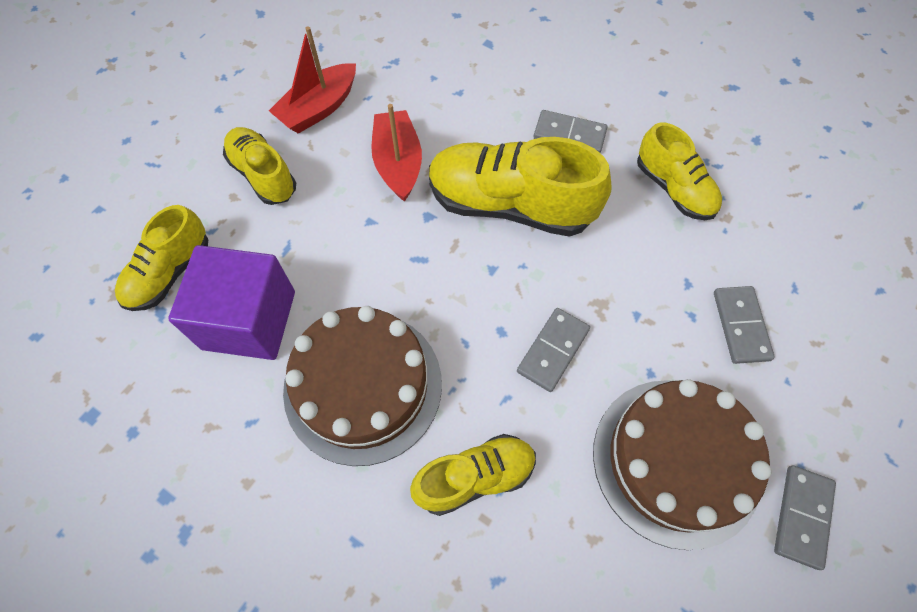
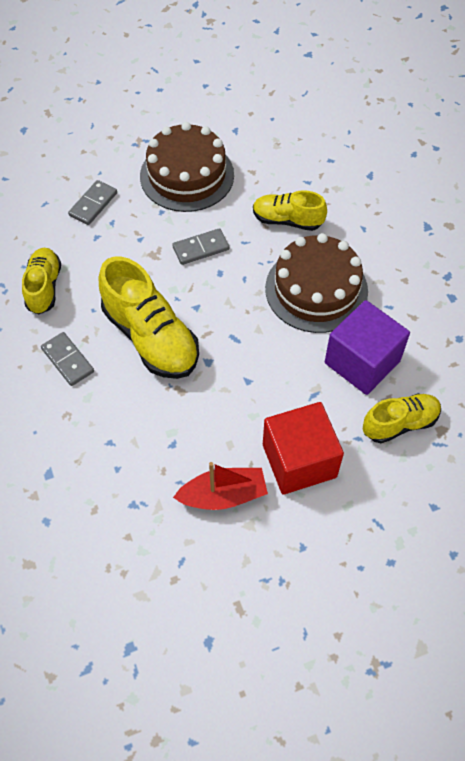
camera: 145 degrees left, 5 degrees down
(263, 175) = (299, 461): yellow shoe -> red cube
(398, 163) = (199, 411): red boat -> none
(802, 517) = (154, 130): grey domino -> none

